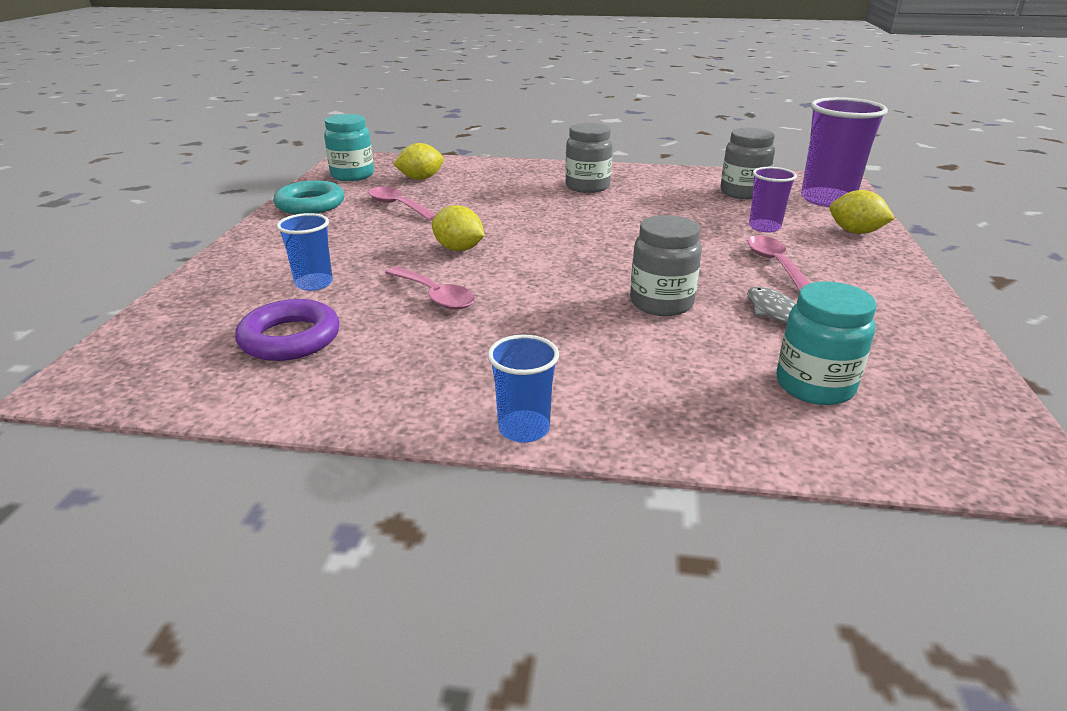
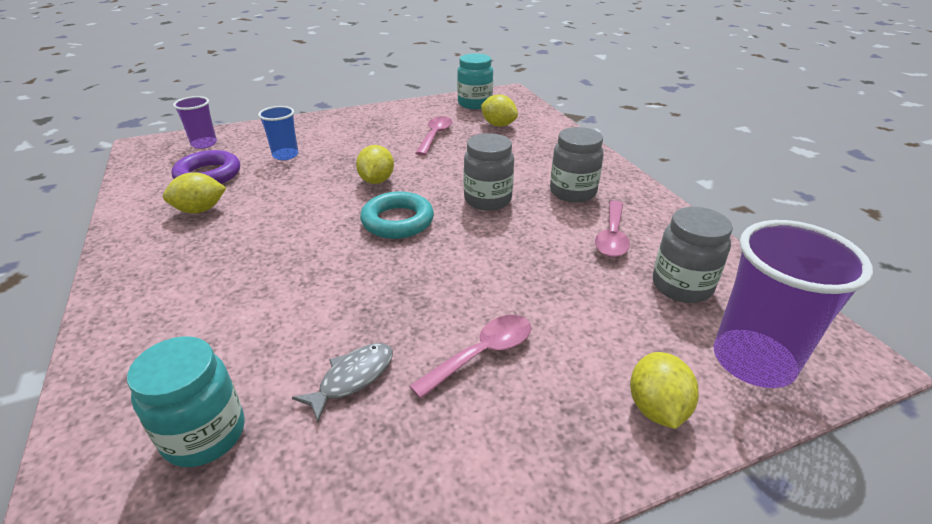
camera: 60 degrees right, 5 degrees up
(310, 204) = (407, 111): turquoise ring -> turquoise ring (397, 221)
(389, 353) = (200, 210): none -> yellow lemon
(435, 296) = (290, 198): pink spoon -> pink spoon (612, 237)
(524, 429) = (110, 289): blue cup -> none
(661, 303) = (336, 299): grey jar -> grey jar (487, 200)
(764, 227) = (587, 324): purple cup -> purple cup (204, 144)

